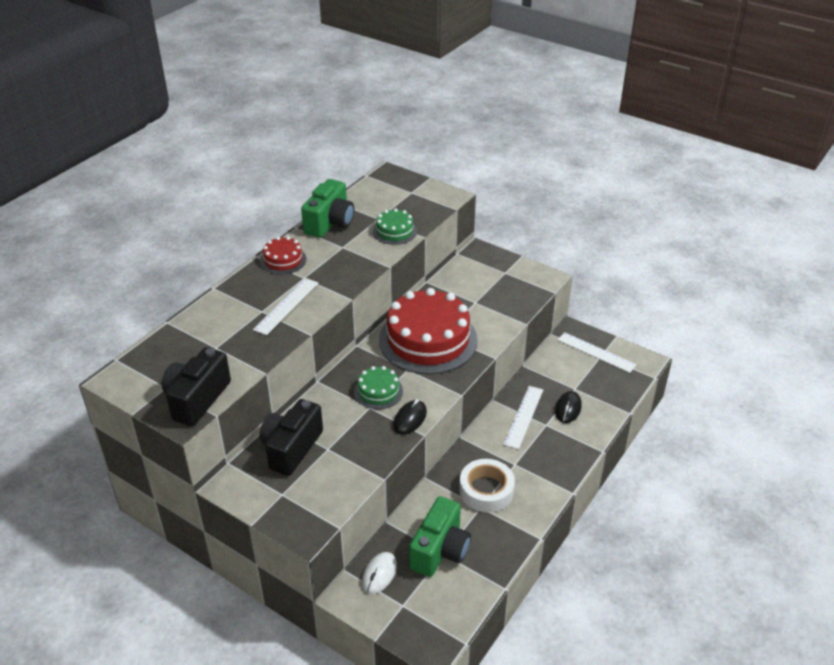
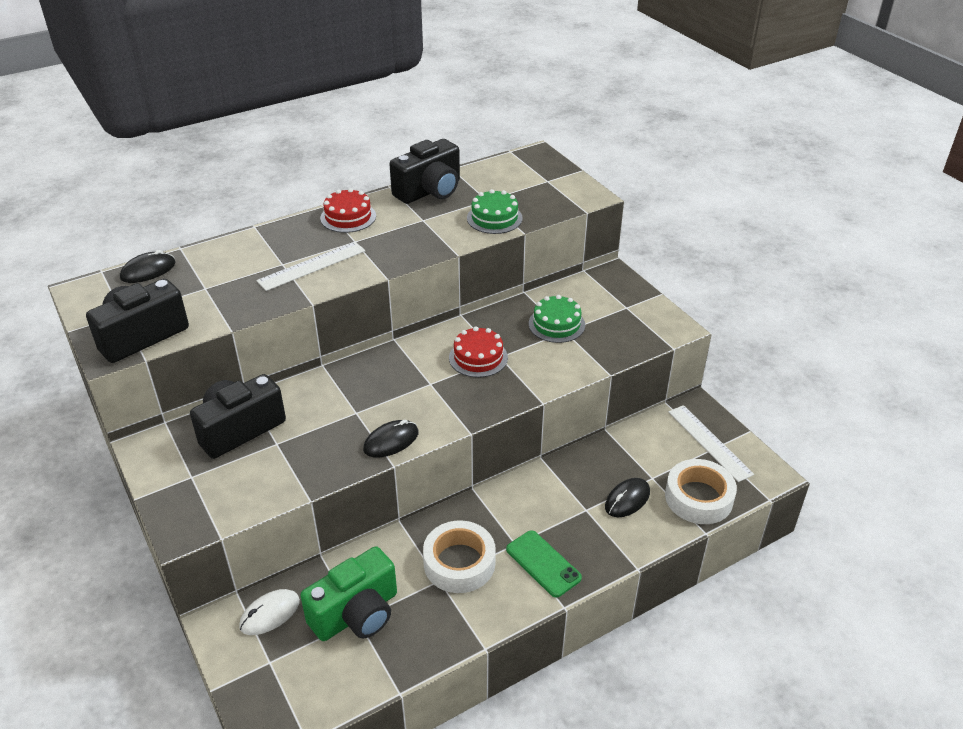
camera: 25 degrees right, 0 degrees up
(156, 347) = (148, 270): none -> black mouse
(330, 223) = (430, 191): green camera -> black camera
(378, 391) = (379, 398): green cake -> green cake (556, 324)
(428, 340) = (478, 357): red cake -> red cake, size x0.47
(523, 416) = (564, 490): white ruler -> none
(541, 470) = (543, 563): none -> green phone
(612, 391) = (698, 498): none -> white tape

